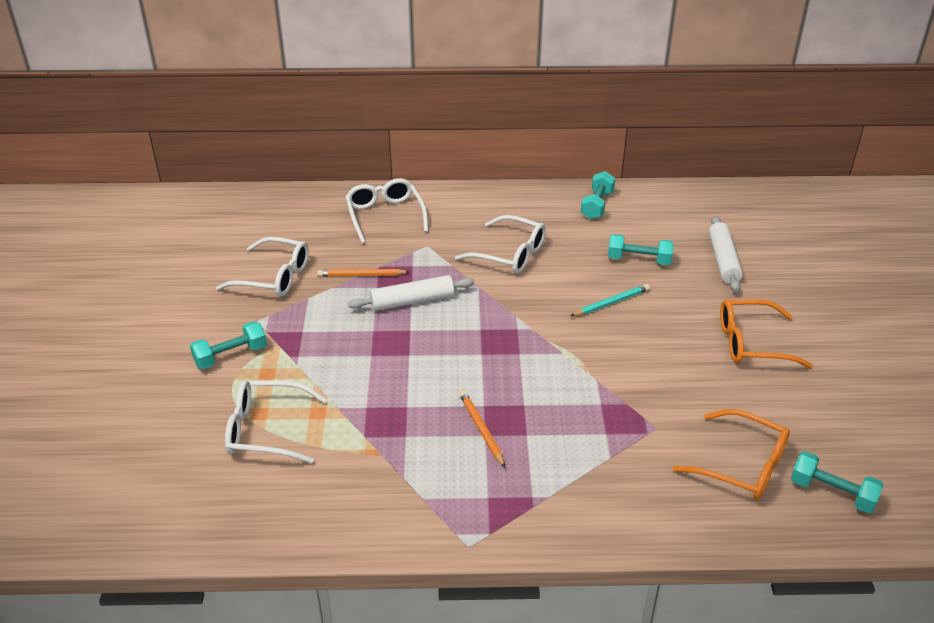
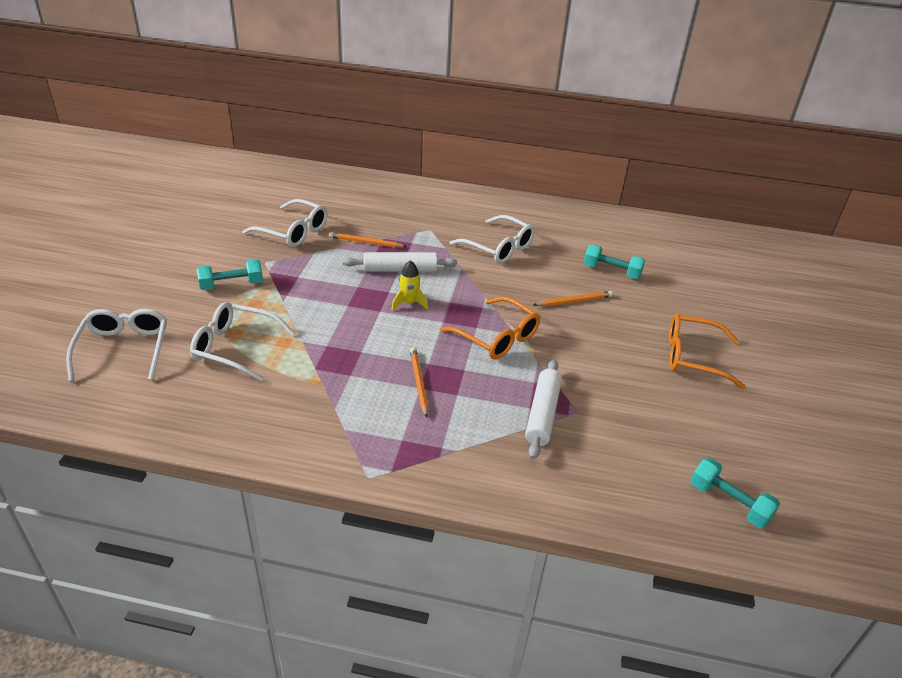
camera: 10 degrees right, 0 degrees up
(385, 216) = (404, 201): white glasses -> white glasses (123, 349)
(437, 339) = (409, 303): none -> yellow rocket
(597, 205) = (590, 222): turquoise dumbbell -> none
(611, 303) = (574, 301): turquoise pencil -> orange pencil
(723, 260) = (689, 285): white rolling pin -> white rolling pin (542, 414)
(741, 465) = (648, 460): orange glasses -> orange glasses (496, 337)

